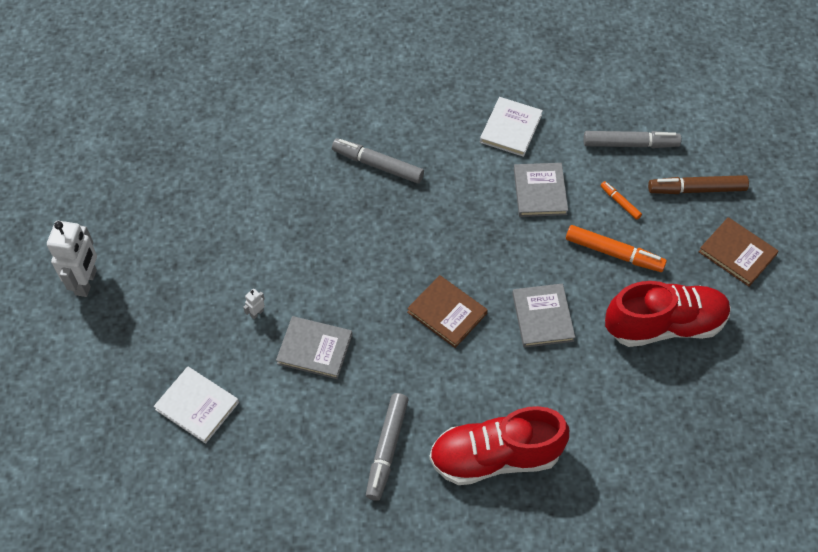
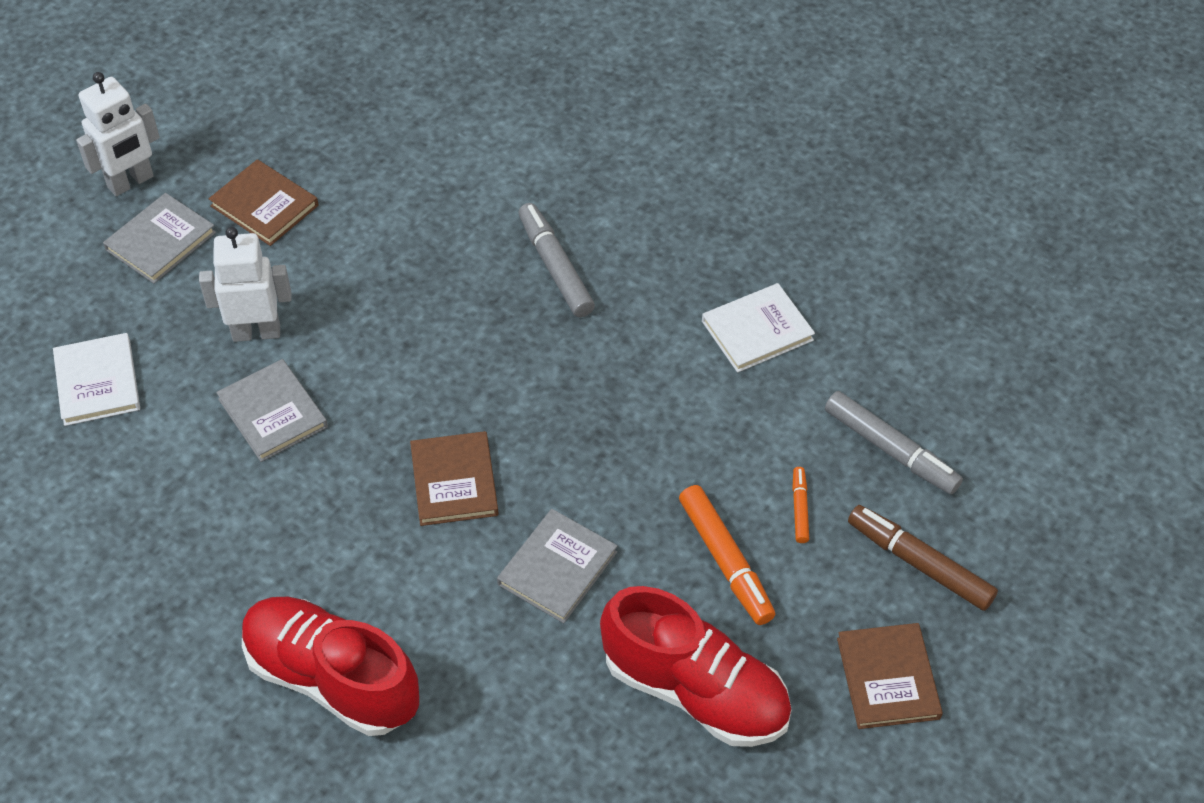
camera: 40 degrees right, 5 degrees down
(182, 241) = (264, 205): none -> brown book
(256, 313) = (256, 332): white robot -> white robot, size x2.41
(387, 449) = (229, 575): grey marker -> none
(540, 191) = (712, 426): grey book -> grey book (160, 241)

